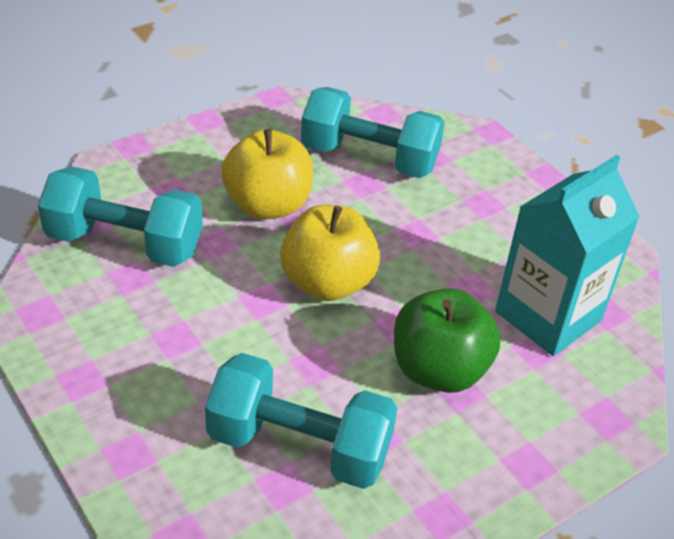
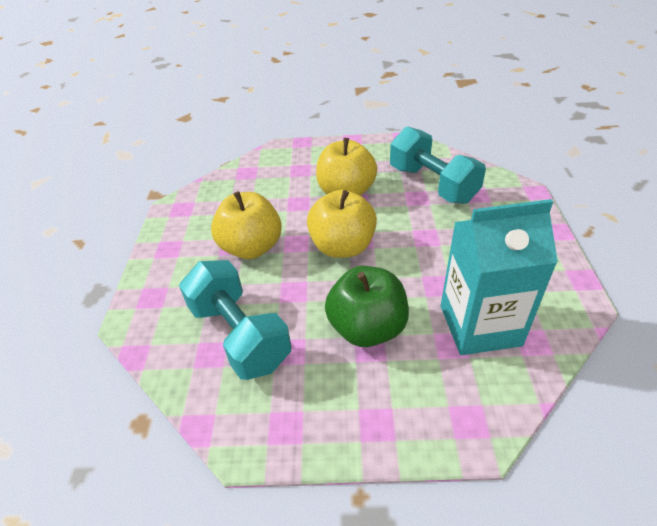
camera: 40 degrees right, 0 degrees up
(125, 243) = (252, 188): turquoise dumbbell -> none
(207, 330) = (251, 247): none -> yellow apple

